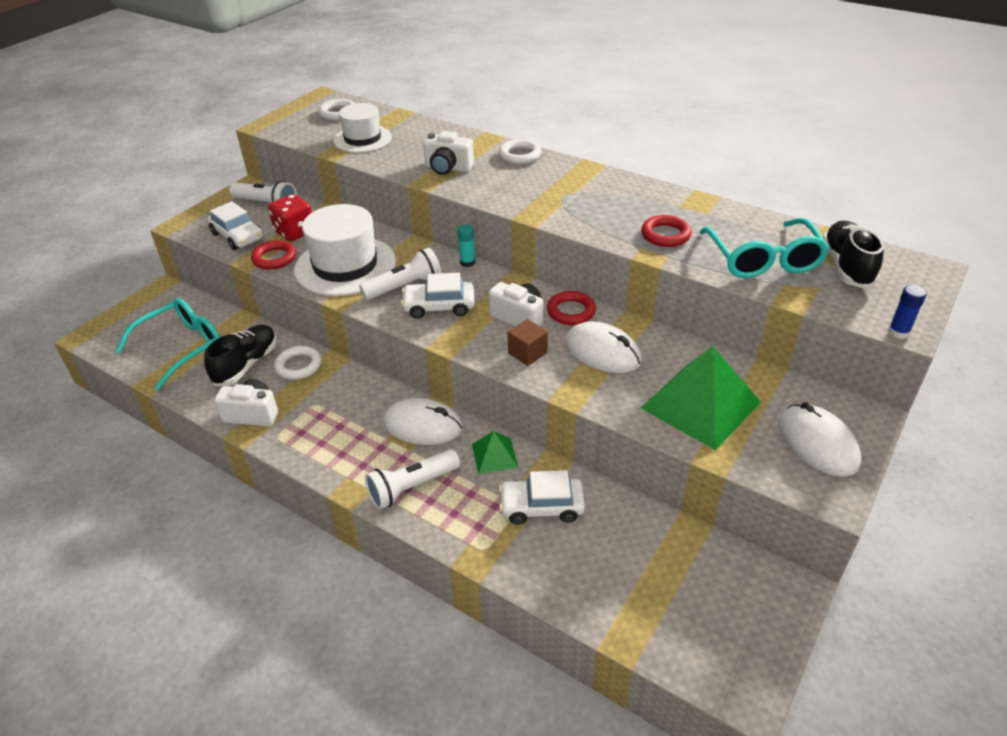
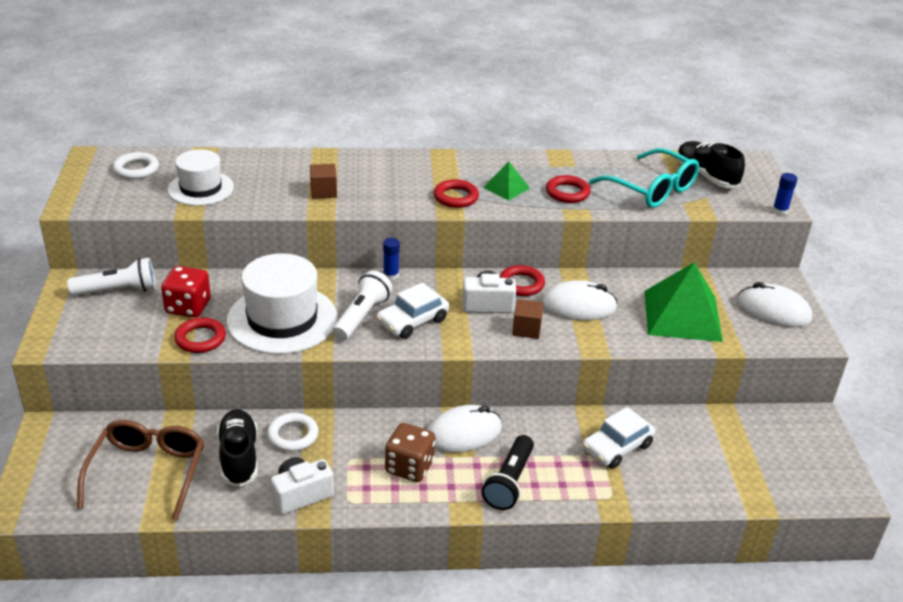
camera: 40 degrees left, 5 degrees down
(181, 348) = (147, 473): turquoise glasses -> brown glasses
(237, 236) = (129, 332): white car -> none
(350, 432) = (409, 467): none -> brown dice
(411, 487) = (509, 482): white flashlight -> black flashlight
(448, 168) = (323, 191): white camera -> brown cube
(467, 262) = (391, 275): turquoise glue stick -> blue glue stick
(494, 455) = (544, 428): green pyramid -> green pyramid (506, 187)
(520, 155) = (373, 161): white ring -> none
(552, 206) = (456, 197): none -> red ring

